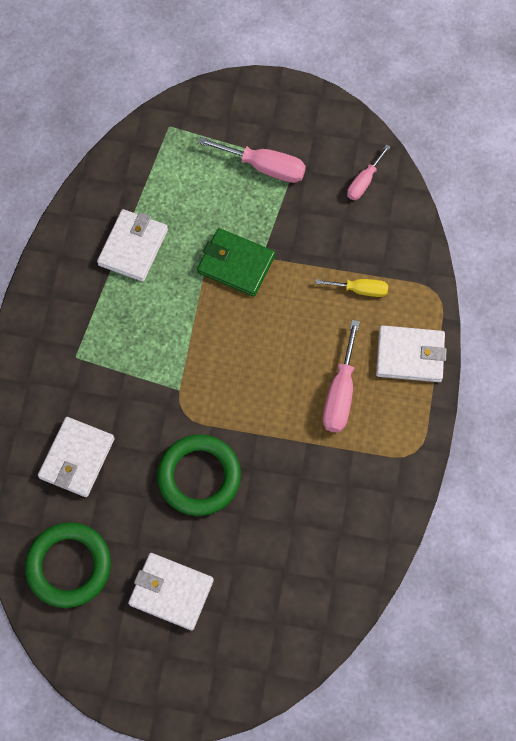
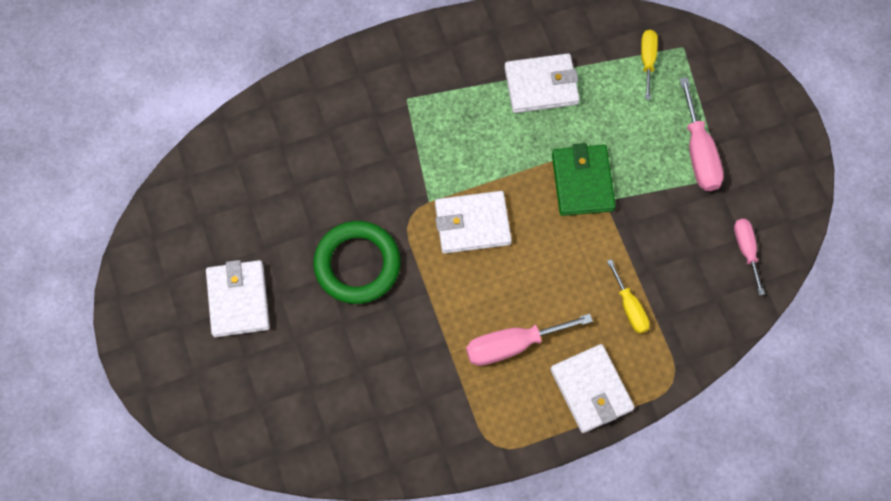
camera: 60 degrees right, 0 degrees up
(69, 566) = (215, 202): green ring -> none
(77, 458) = (314, 154): white wallet -> white wallet (472, 224)
(163, 157) = (647, 60): none -> yellow screwdriver
(364, 182) = (746, 250): pink screwdriver -> pink screwdriver turned 75 degrees clockwise

